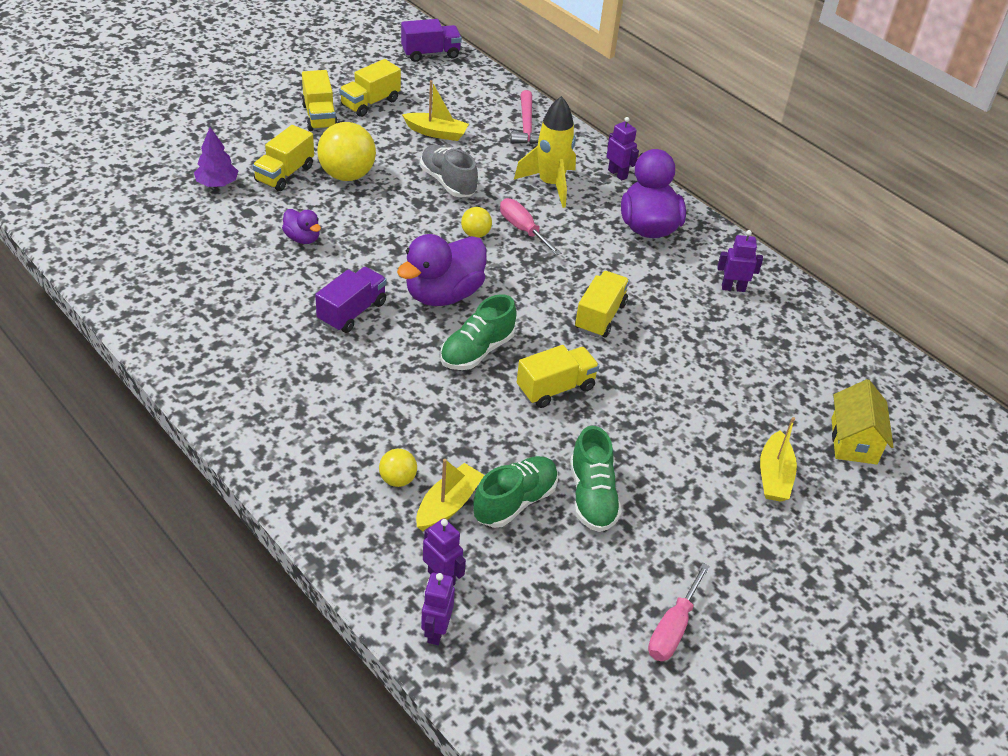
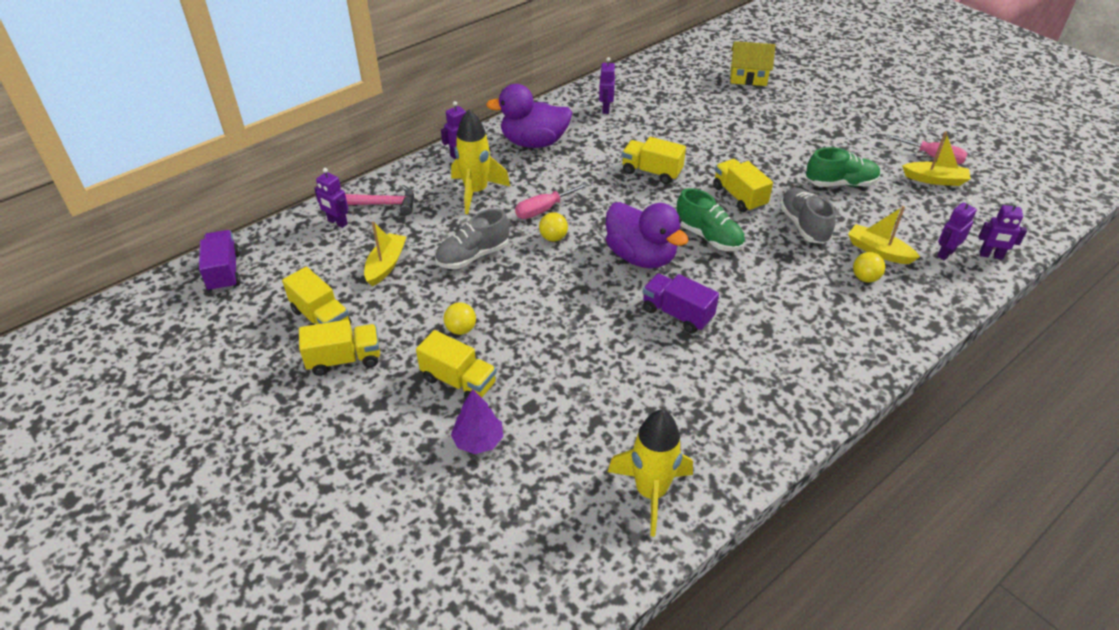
camera: 85 degrees left, 0 degrees up
(139, 274) = (651, 492): none -> yellow rocket
(302, 238) = (572, 357): purple duck -> none
(347, 175) = (461, 329): yellow ball -> yellow ball, size x0.51
(498, 104) = (337, 222): none -> purple robot
(499, 440) = (803, 225): none -> grey shoe
(515, 501) = (860, 218): green shoe -> none
(774, 476) = (790, 109): yellow boat -> yellow boat (935, 179)

